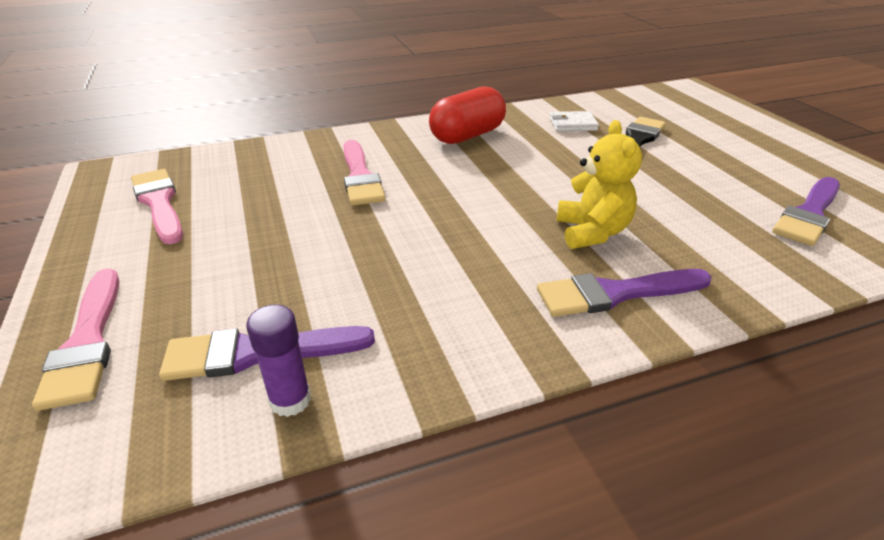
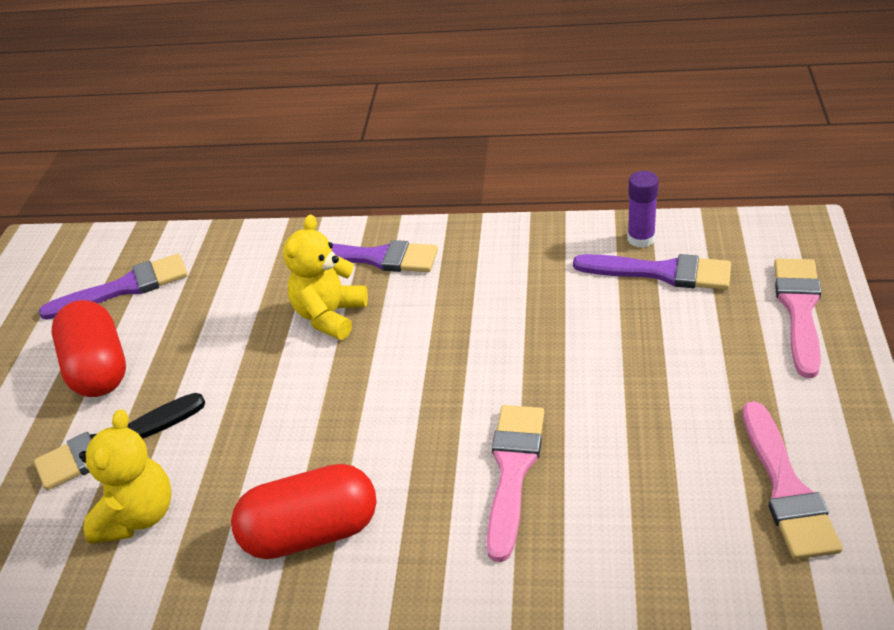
camera: 150 degrees left, 5 degrees up
(572, 124) = (138, 515): white wallet -> yellow teddy bear
(717, 167) = (98, 368): none -> red capsule

